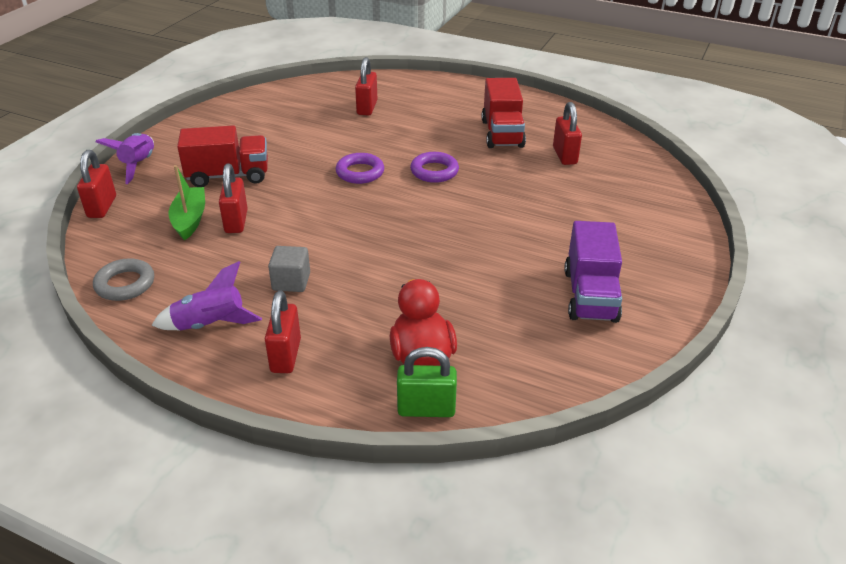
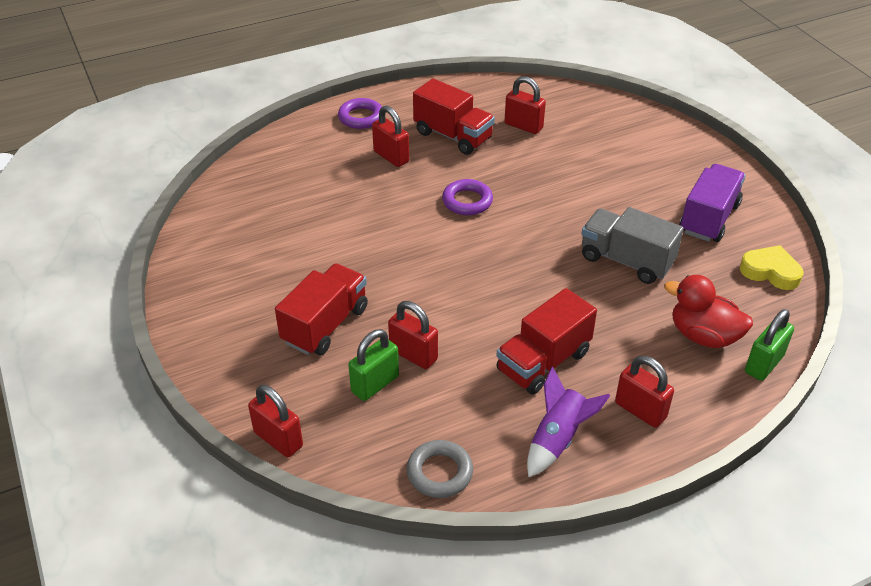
camera: 50 degrees left, 5 degrees up
(138, 165) = (224, 380): purple rocket -> none
(190, 219) = (375, 384): green boat -> green padlock
(291, 282) = (543, 362): grey cube -> red truck
(360, 172) = (419, 242): purple ring -> purple ring (361, 117)
(367, 108) = (311, 182): red padlock -> red padlock (391, 157)
(466, 273) = (626, 261): none -> grey truck
(566, 363) = (770, 271): none -> yellow heart
(590, 295) = (708, 218): purple truck -> purple truck turned 105 degrees counterclockwise

